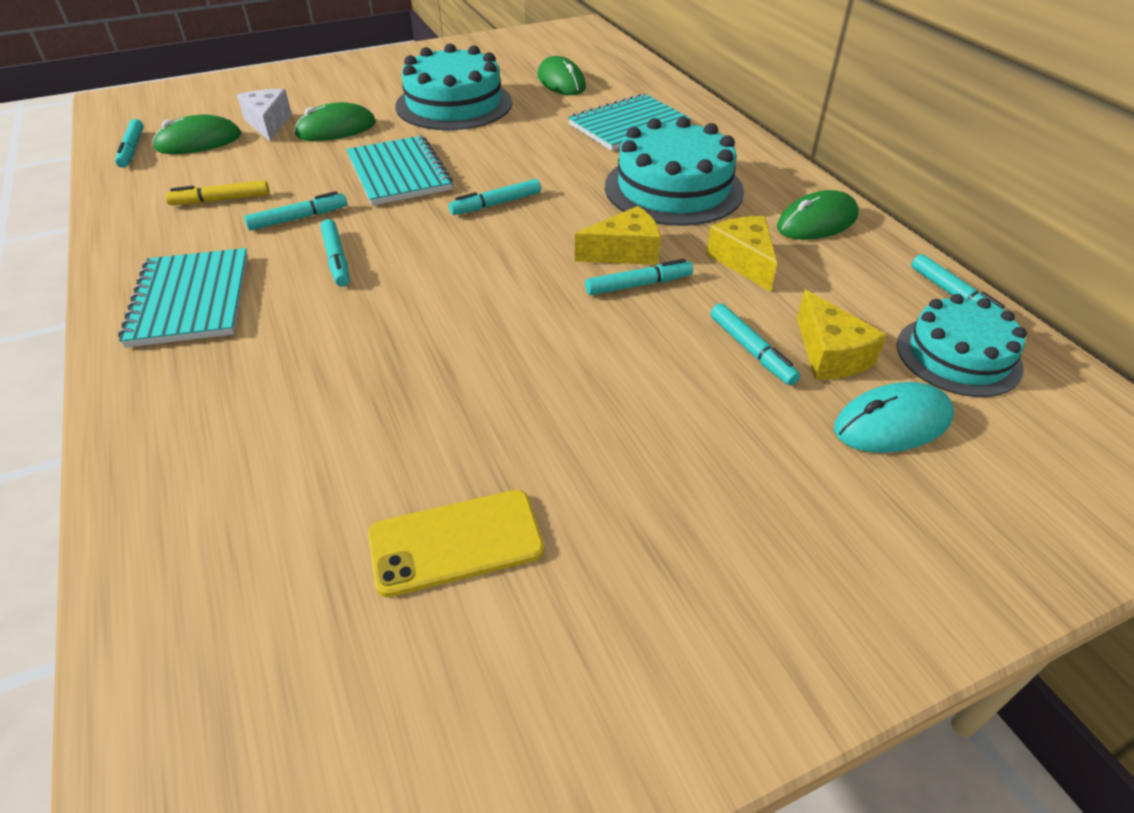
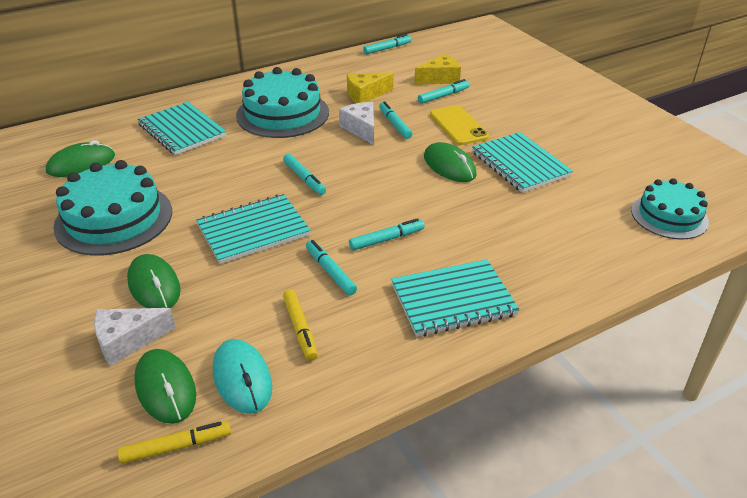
camera: 95 degrees left, 5 degrees down
(132, 149) = (176, 447): turquoise marker -> yellow marker
(455, 542) = (597, 163): yellow phone -> yellow phone (458, 126)
(482, 417) = (520, 164): none -> turquoise notebook
(625, 252) = (361, 129): yellow cheese -> white cheese
(817, 222) = (322, 73): green mouse -> green mouse (449, 166)
(892, 423) = (481, 70): turquoise mouse -> turquoise mouse (242, 378)
(958, 356) = (432, 53): turquoise cake -> turquoise cake (669, 216)

